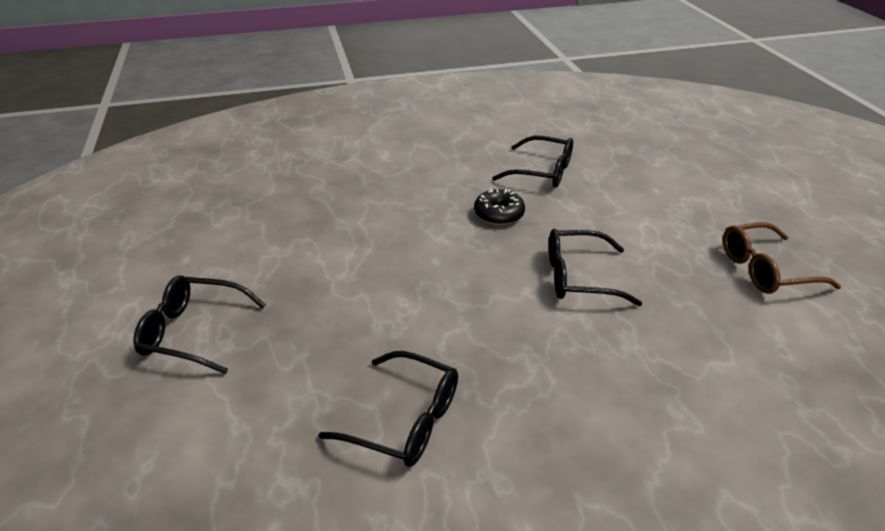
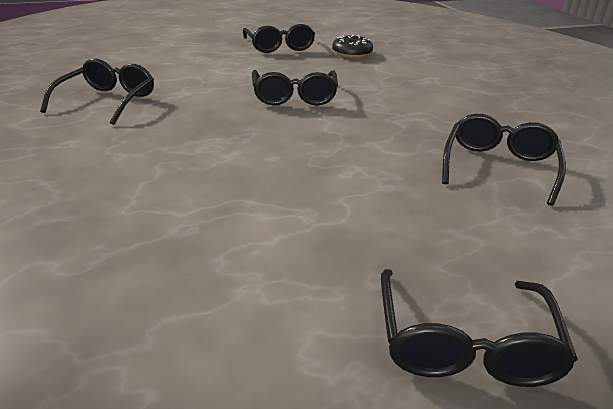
camera: 95 degrees left, 5 degrees down
(499, 214) = (187, 124): black donut -> black donut (352, 54)
(765, 269) = (279, 46): brown glasses -> black glasses

